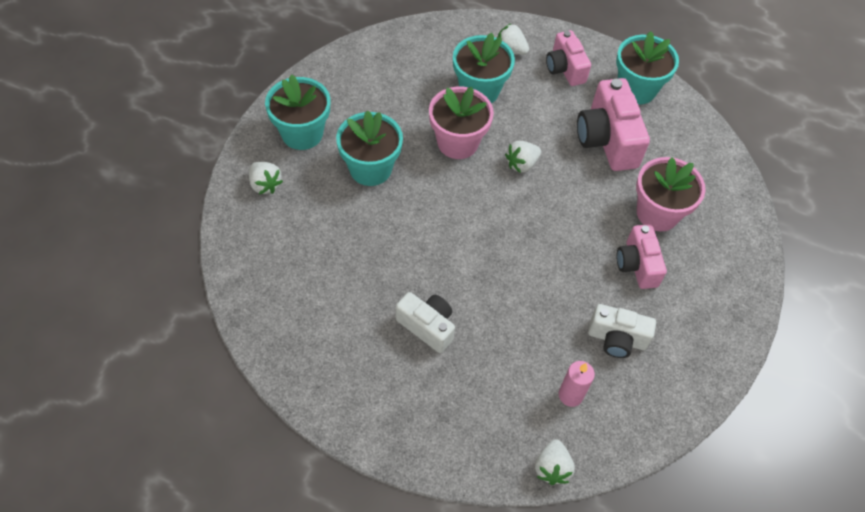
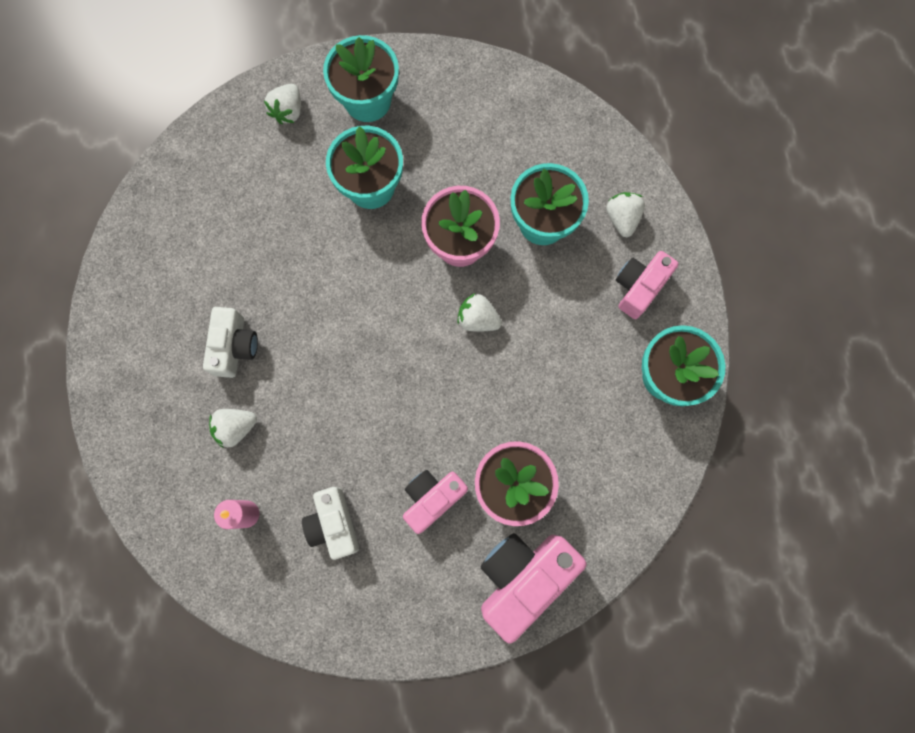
camera: 60 degrees right, 20 degrees up
(552, 468) = (164, 537): white strawberry -> white strawberry (236, 428)
(607, 140) = (572, 384): pink camera -> pink camera (523, 577)

